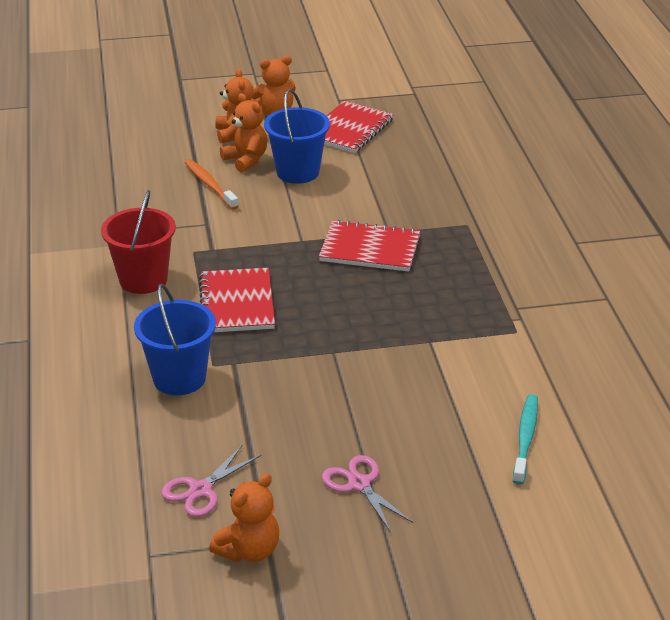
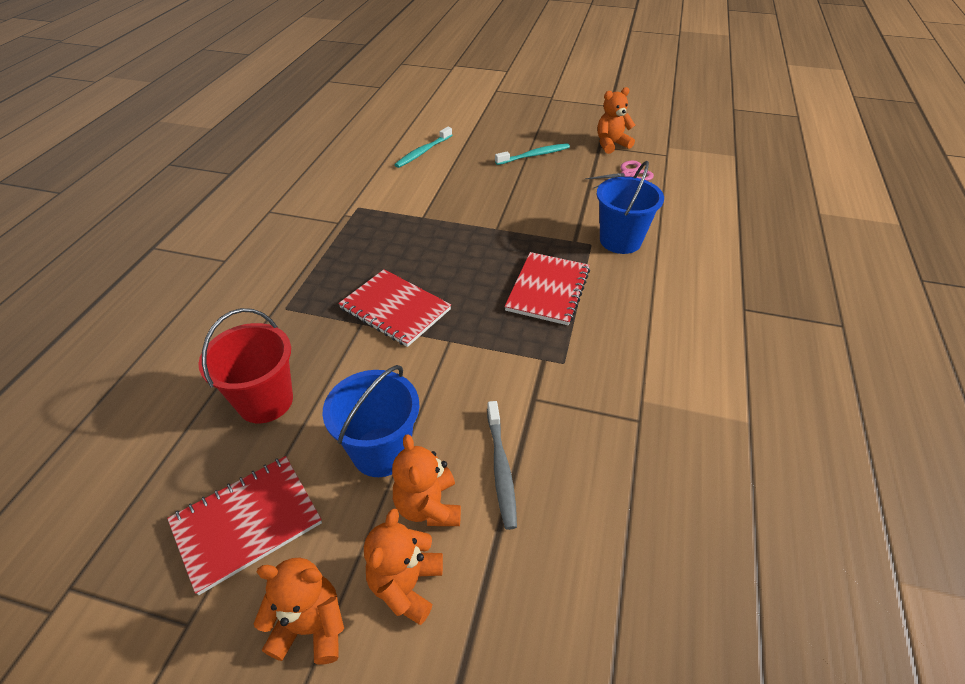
camera: 155 degrees left, 10 degrees up
(143, 279) = (626, 342): red bucket -> red bucket (265, 401)
(210, 185) = (501, 468): orange toothbrush -> grey toothbrush
(359, 484) = (534, 155): pink scissors -> turquoise toothbrush

